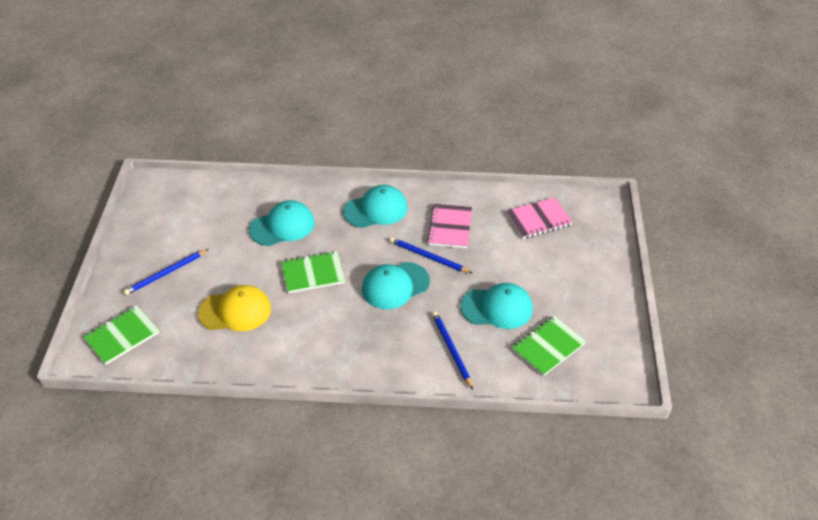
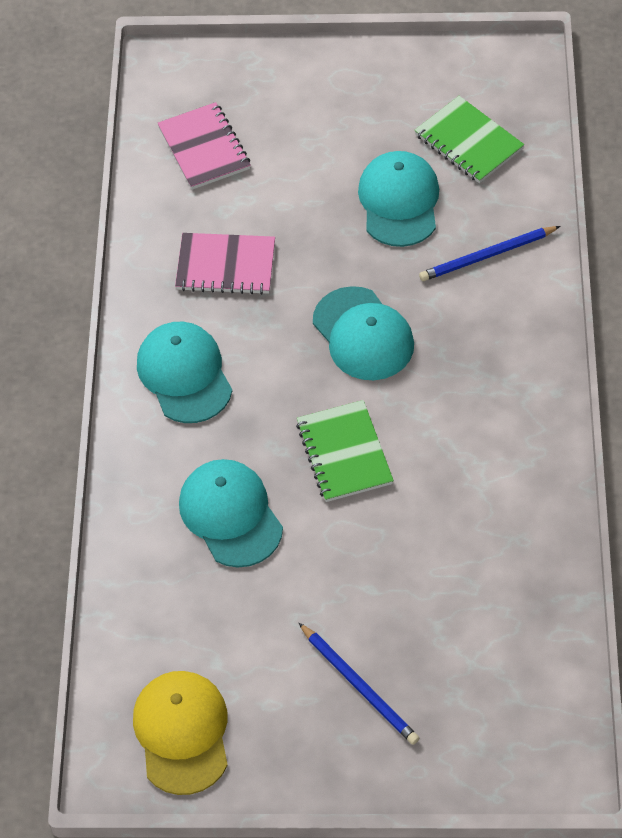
camera: 90 degrees left, 10 degrees up
(122, 336) = (510, 724): green notebook -> none
(235, 311) = (438, 557): yellow cap -> yellow cap (182, 733)
(428, 257) = (296, 292): blue pencil -> none

